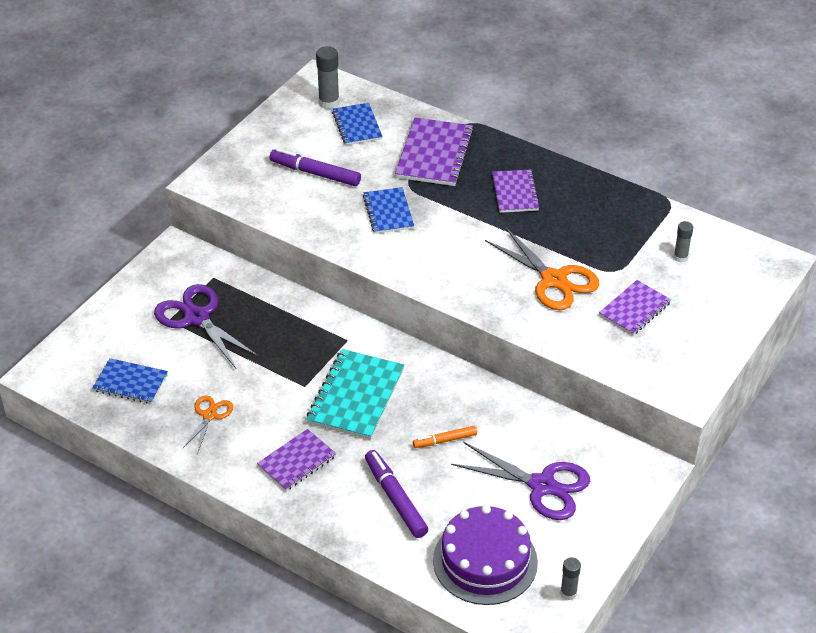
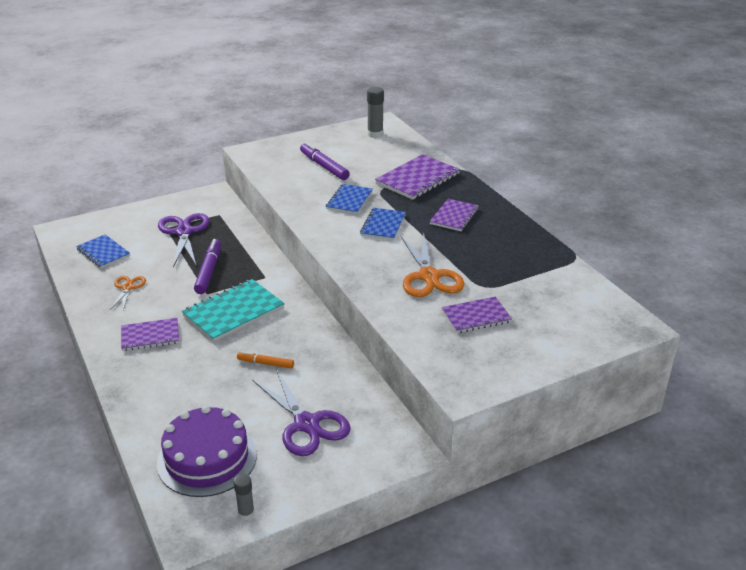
camera: 30 degrees right, 10 degrees down
(209, 415) = (127, 288): orange scissors -> orange scissors turned 45 degrees counterclockwise
(357, 126) = (380, 150): blue notebook -> blue notebook (383, 225)
(395, 498) = (189, 387): purple marker -> purple marker (209, 271)
(680, 257) = (550, 295): grey glue stick -> none

